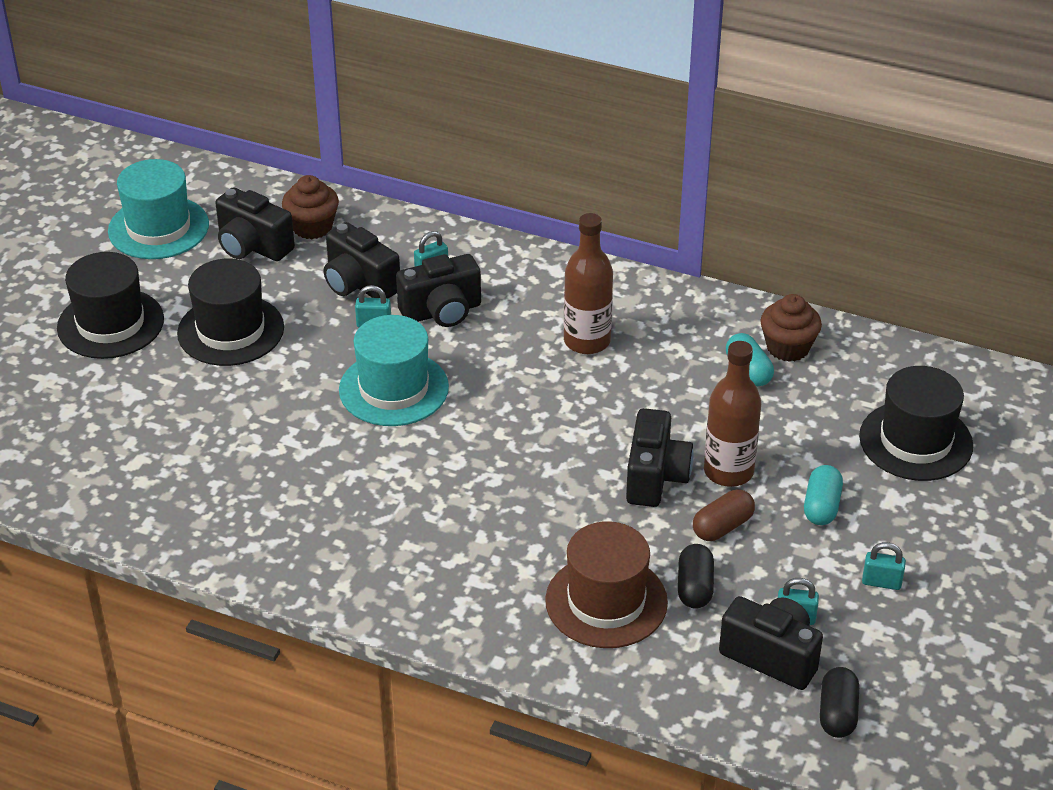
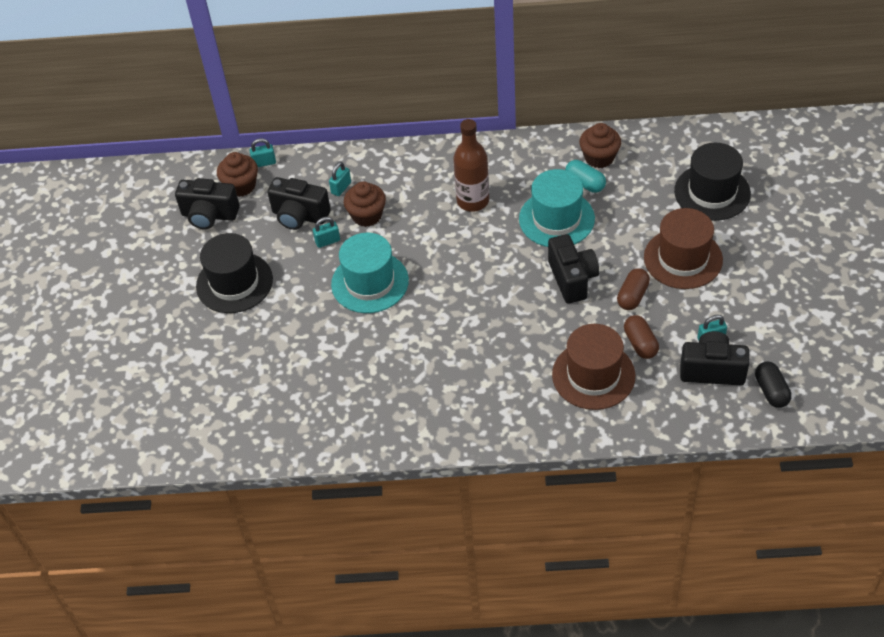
camera: 20 degrees left, 10 degrees up
(110, 323) = (148, 309): black hat -> none
(158, 228) = (134, 226): turquoise hat -> turquoise hat (556, 219)
(442, 312) = (367, 215): black camera -> brown cupcake
(694, 587) = (640, 343): black capsule -> brown capsule
(728, 471) = (614, 257): brown bottle -> none
(821, 506) = (683, 258): turquoise capsule -> brown hat
(881, 582) = (746, 294): turquoise padlock -> turquoise padlock (264, 163)

